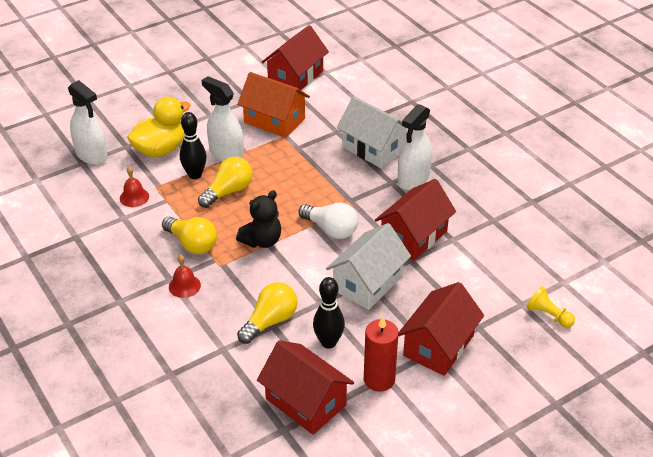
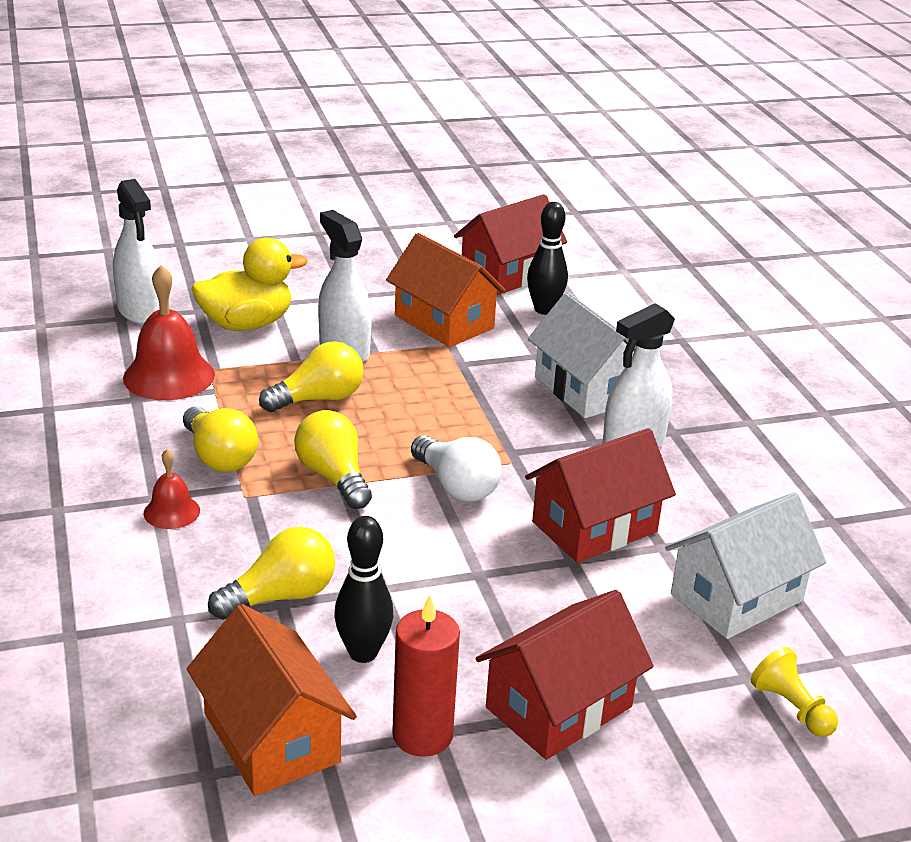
camera: 15 degrees right, 10 degrees down
(134, 197) = (169, 376): red bell -> red bell, size x1.86
(195, 175) = (279, 366): black bowling pin -> black bowling pin (544, 310)
(262, 241) = (333, 477): black teddy bear -> yellow light bulb
(305, 402) = (271, 738): red house -> orange house
(368, 283) = (479, 578): white house -> white house (736, 597)

